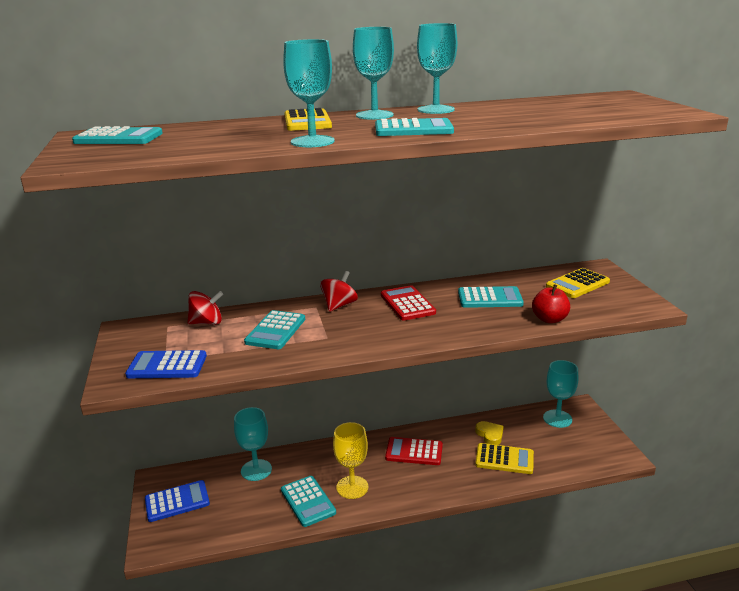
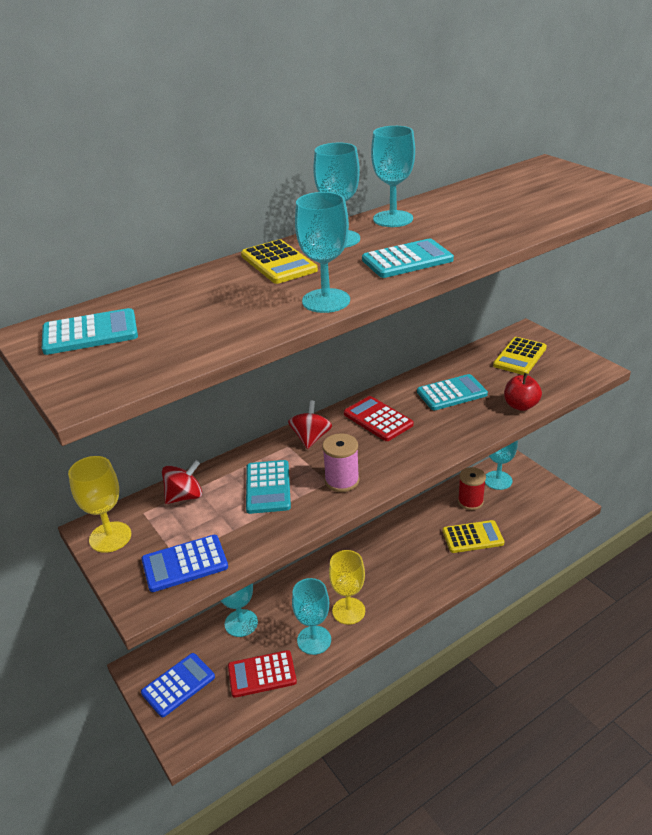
camera: 20 degrees left, 10 degrees up
(130, 336) = (110, 537): none -> yellow goblet
(308, 501) = (314, 640): turquoise calculator -> turquoise goblet
(340, 339) = (342, 481): none -> pink spool
(414, 452) = (386, 554): red calculator -> red calculator (262, 674)
(490, 435) = (447, 515): yellow heart -> none
(519, 429) = (470, 501): none -> red spool

